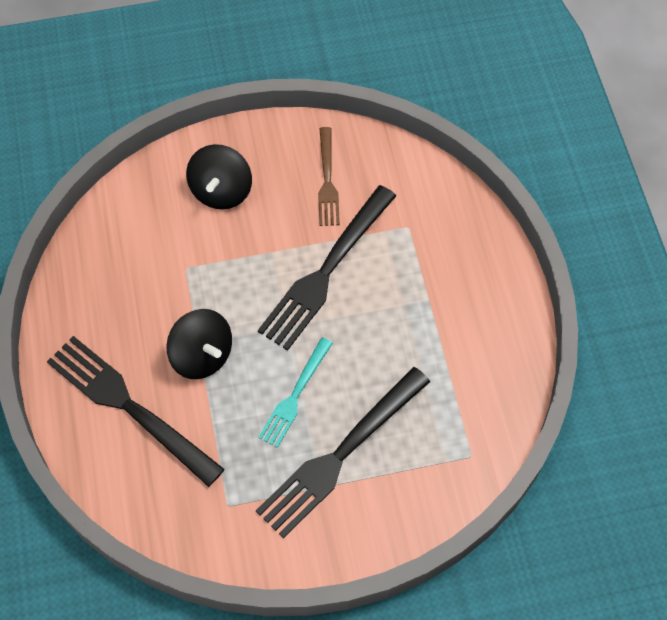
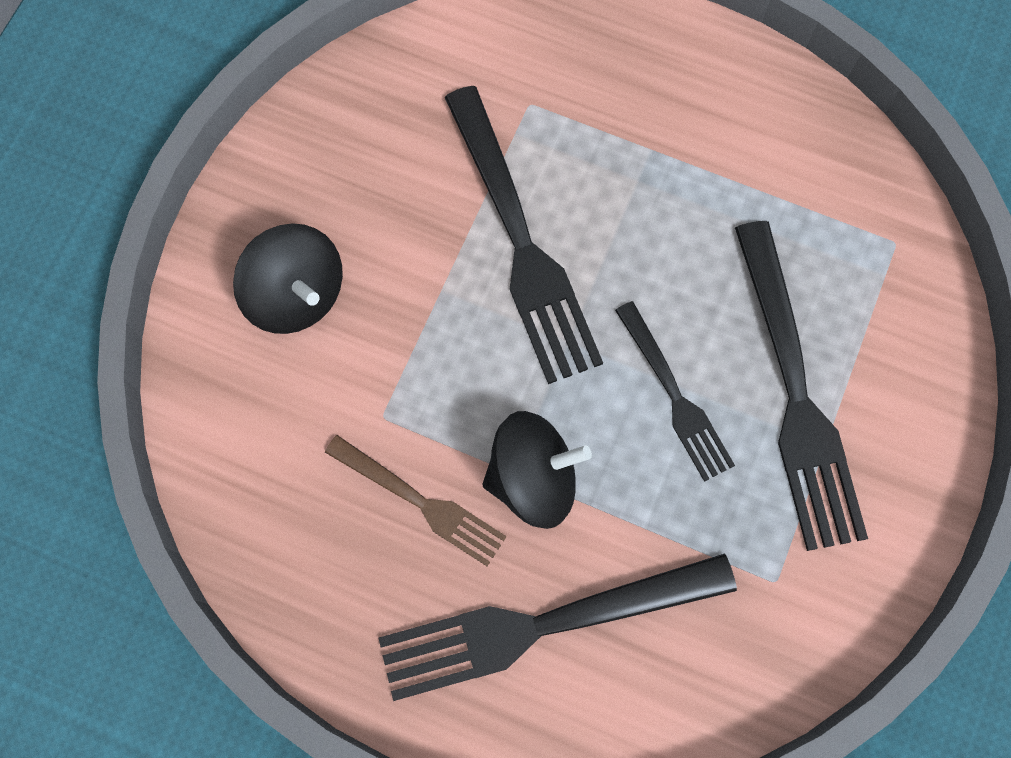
camera: 55 degrees left, 10 degrees up
(295, 396) = (675, 397): turquoise fork -> black fork
(327, 181) = (387, 154): brown fork -> brown fork (421, 502)

